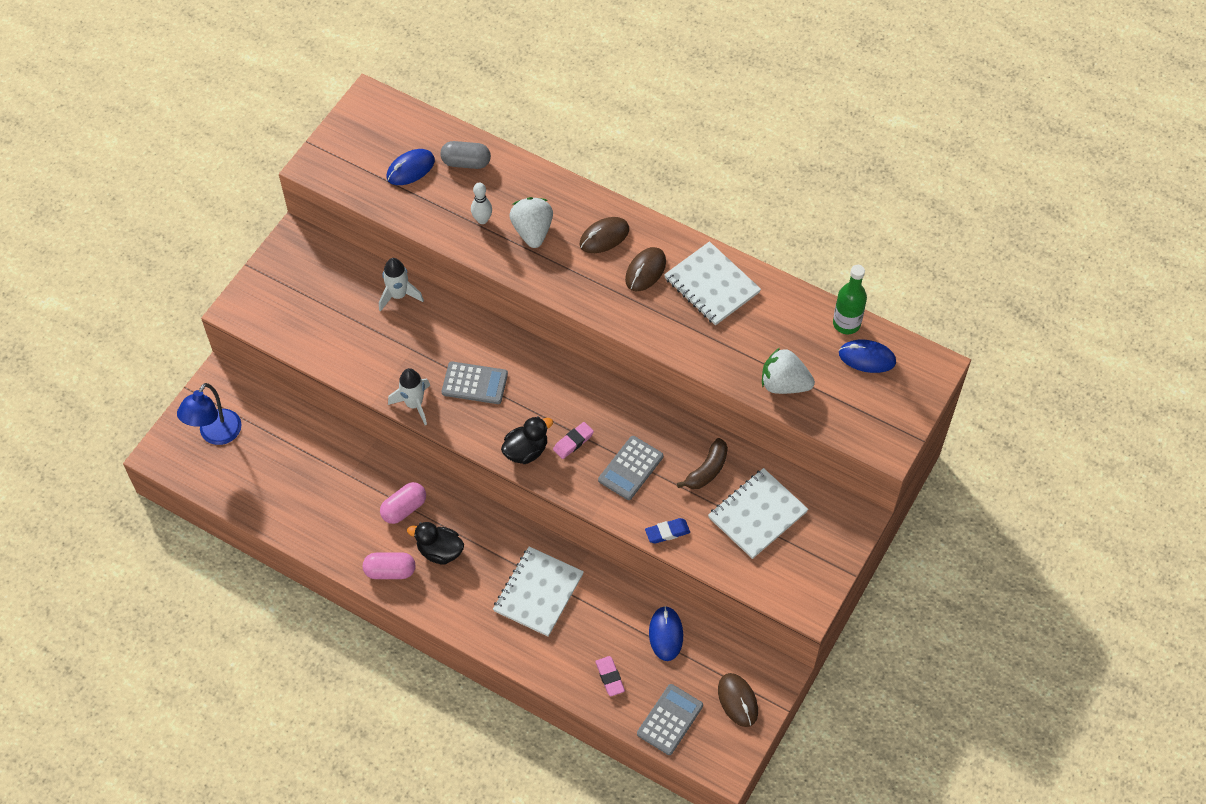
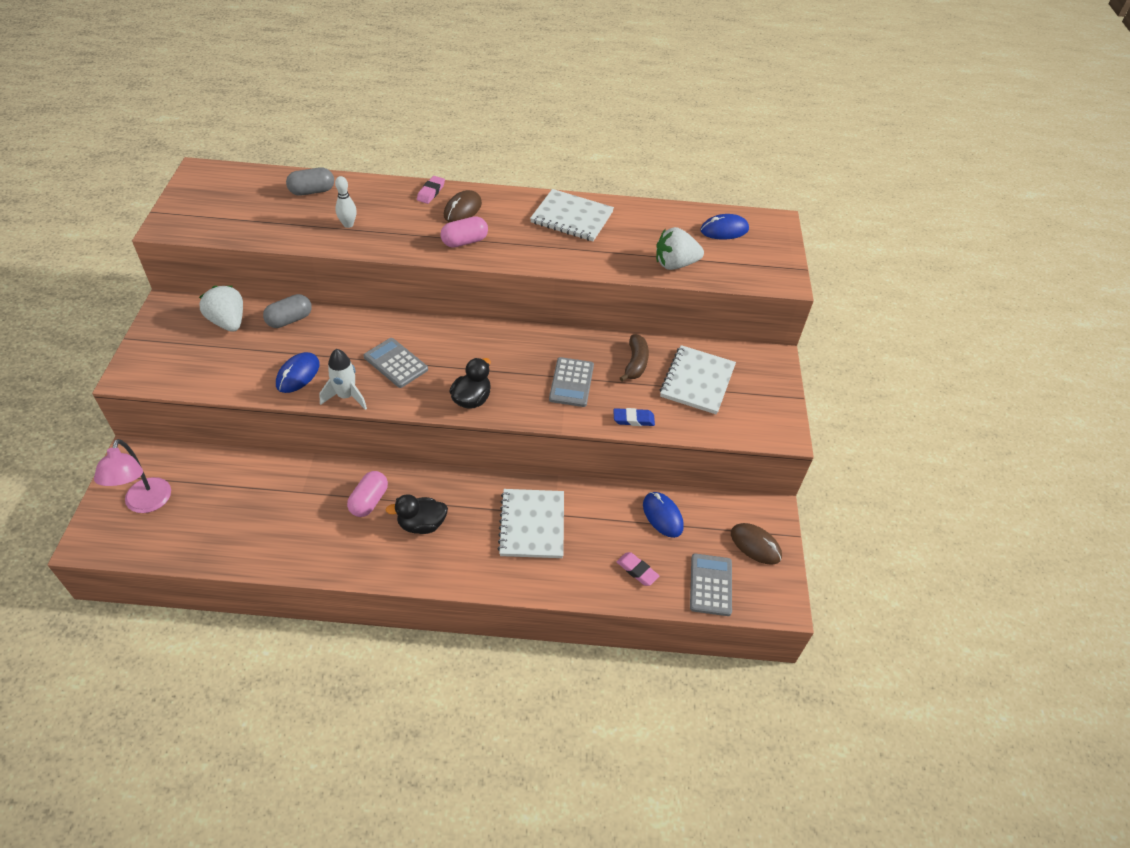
camera: 30 degrees left, 10 degrees down
(216, 435) = (146, 504): blue lamp -> pink lamp
(390, 571) = (381, 559): pink capsule -> pink capsule (464, 241)
(398, 295) = (290, 320): white rocket -> grey capsule
(410, 169) = (262, 207): blue mouse -> blue mouse (298, 374)
(474, 383) = (395, 363): grey calculator -> grey calculator turned 120 degrees counterclockwise
(532, 231) = (398, 221): white strawberry -> white strawberry (228, 322)
(573, 442) = (510, 379): pink eraser -> pink eraser (431, 192)
(645, 271) = (511, 222): brown mouse -> none
(667, 532) = (633, 419): blue eraser -> blue eraser turned 45 degrees clockwise
(846, 323) = (692, 213): green bottle -> none

